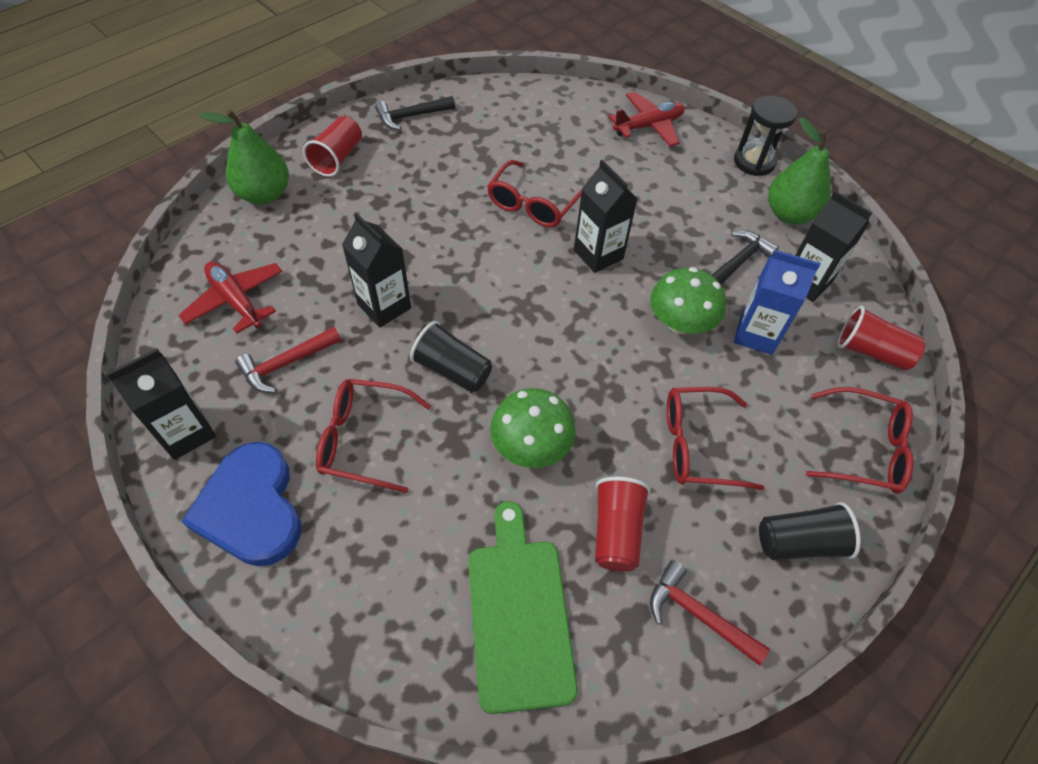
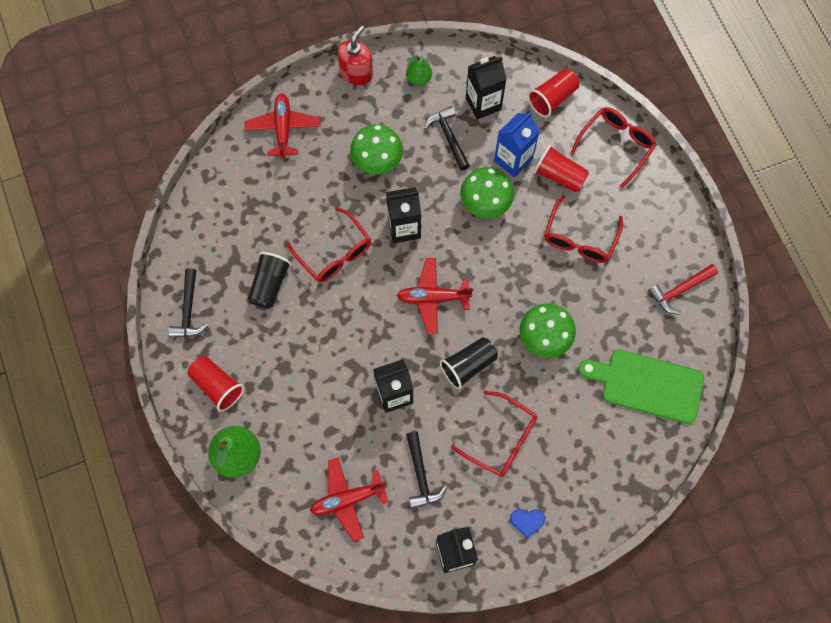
camera: 65 degrees left, 15 degrees up
(251, 508) = (527, 521): blue heart -> blue heart, size x0.41
(286, 364) = (421, 475): red hammer -> black hammer
(363, 439) = (502, 439): red glasses -> red glasses turned 90 degrees counterclockwise
(525, 307) = (433, 298): none -> red plane
(616, 531) = (618, 311): red cup -> red cup (559, 176)
(665, 208) = (377, 160): none -> green mushroom
(754, 162) = (356, 73): black hourglass -> red soap dispenser
(789, 214) = (419, 79): green pear -> green pear, size x0.57
(799, 542) = (659, 215): black cup -> black cup (270, 284)

